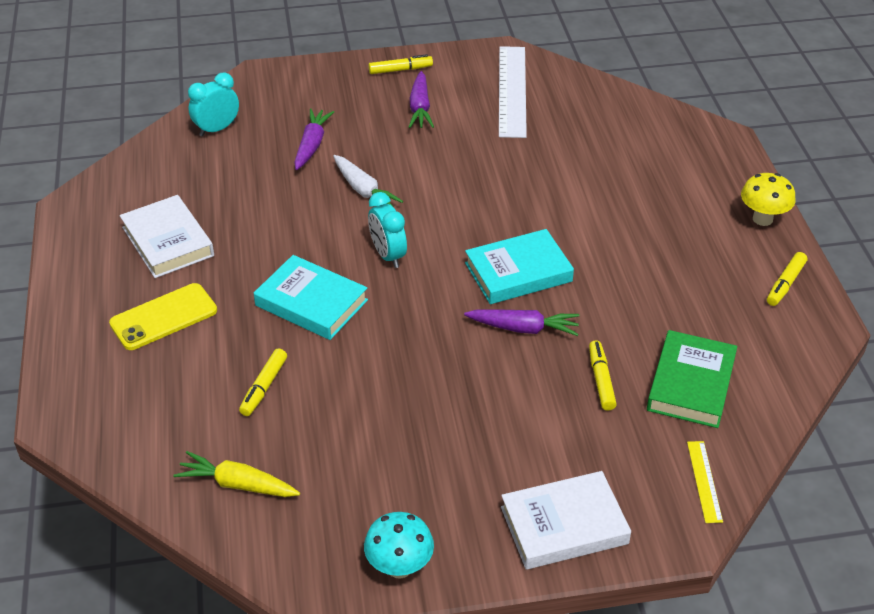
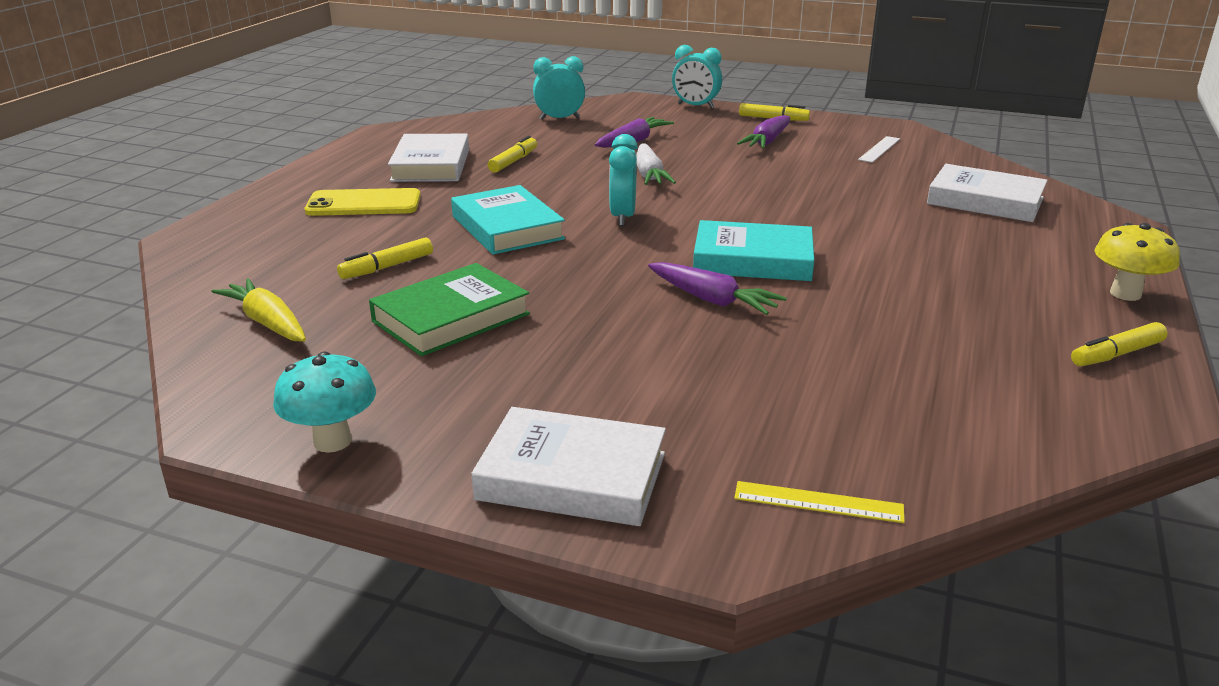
camera: 30 degrees right, 15 degrees down
(321, 69) = (695, 106): none -> turquoise clock
(512, 91) = (879, 149): white ruler -> white ruler, size x0.48
(601, 380) = (765, 365): yellow marker -> yellow marker (513, 161)
(626, 138) = (985, 201): none -> white book
(691, 384) = (888, 403): green book -> green book (451, 318)
(704, 481) = (818, 502): yellow ruler -> yellow ruler turned 75 degrees clockwise

